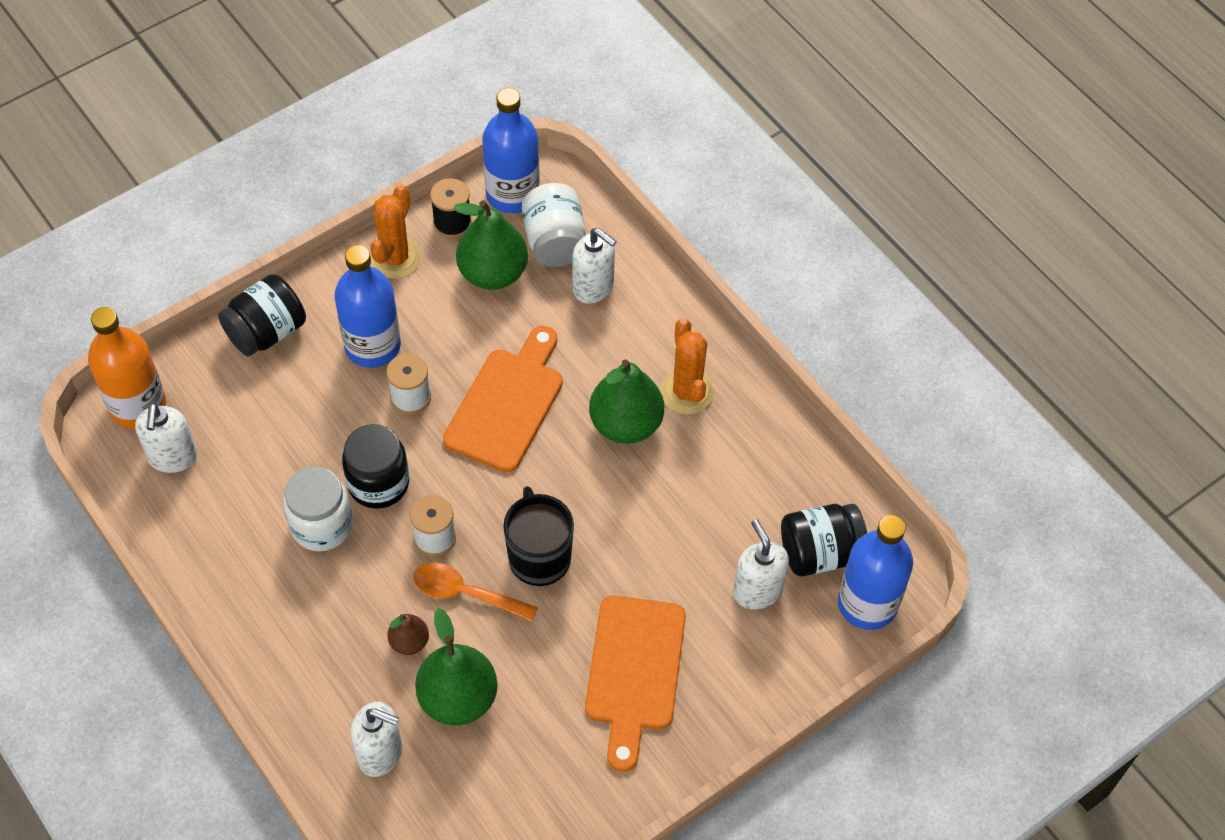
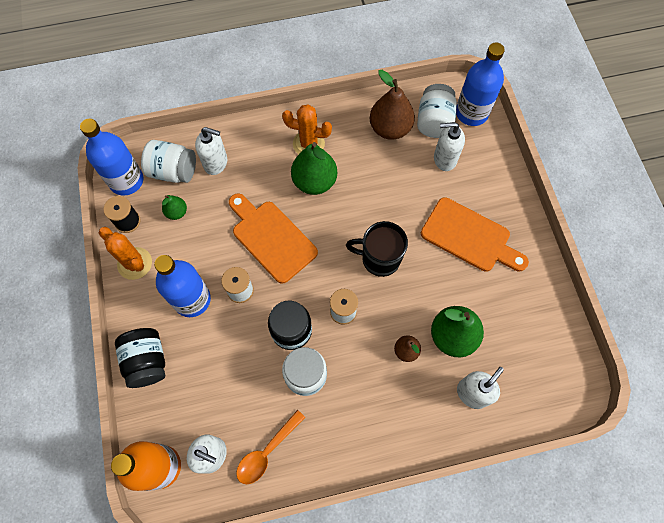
camera: 65 degrees left, 10 degrees up
(466, 593) = (387, 307): orange spoon -> orange spoon (267, 452)
(493, 273) = (177, 212): green pear -> green pear, size x0.52
(593, 287) = (216, 163): white soap dispenser -> white soap dispenser turned 45 degrees clockwise
(773, 493) = (390, 128): none -> brown pear
(820, 553) = (434, 121): black jar -> white jar

